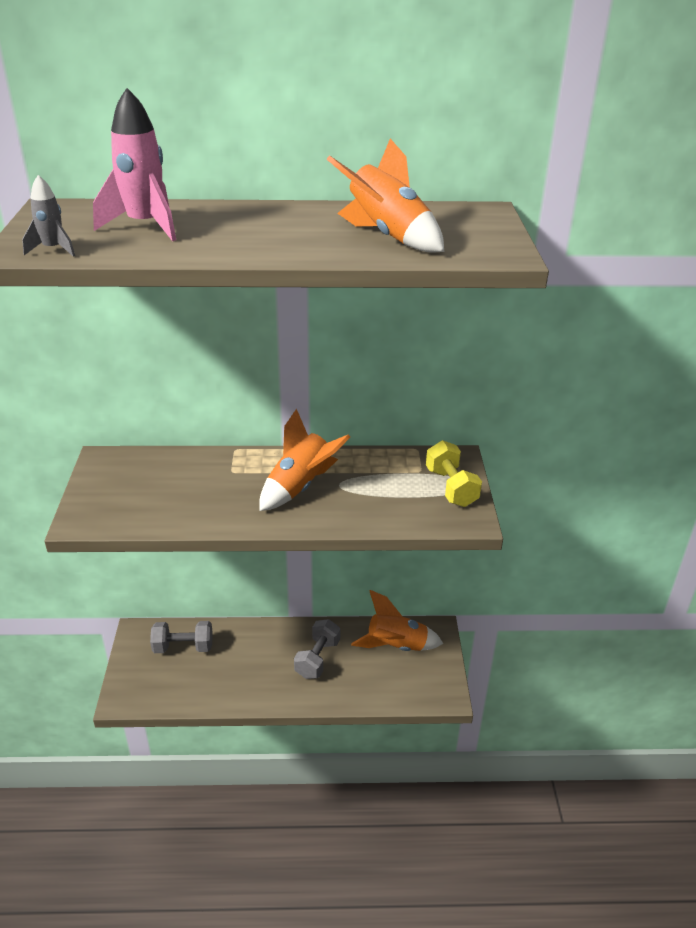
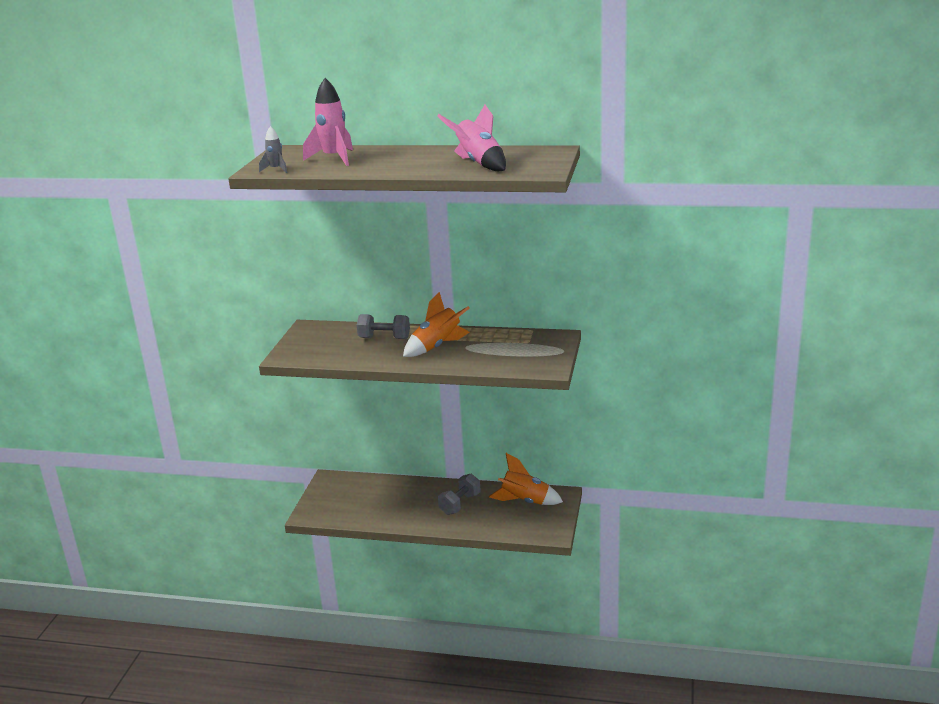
camera: 15 degrees right, 10 degrees down
(183, 647) = (360, 489): grey dumbbell -> grey dumbbell (384, 338)
(388, 237) = (479, 164): orange rocket -> pink rocket
(451, 487) = (545, 352): yellow dumbbell -> none

